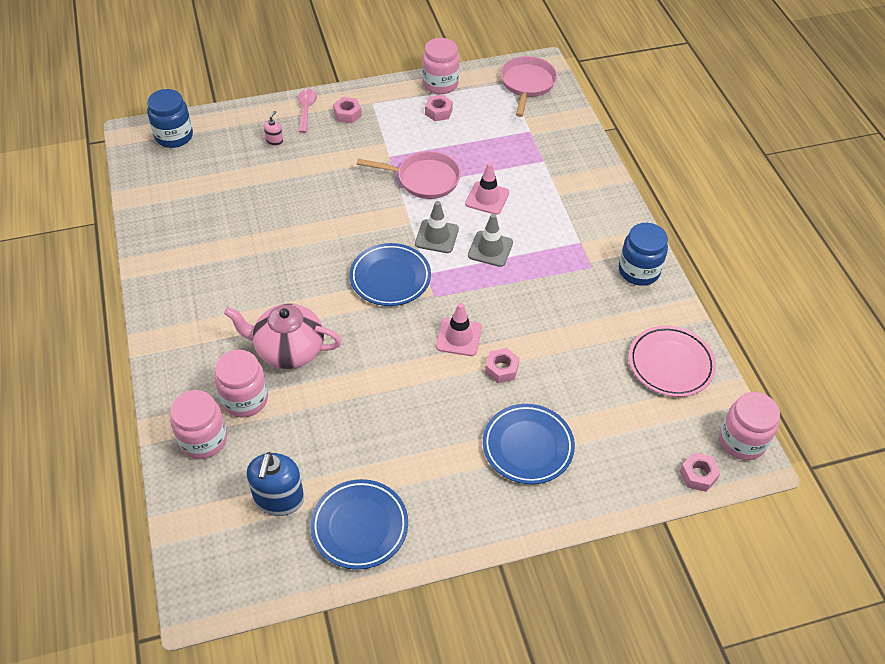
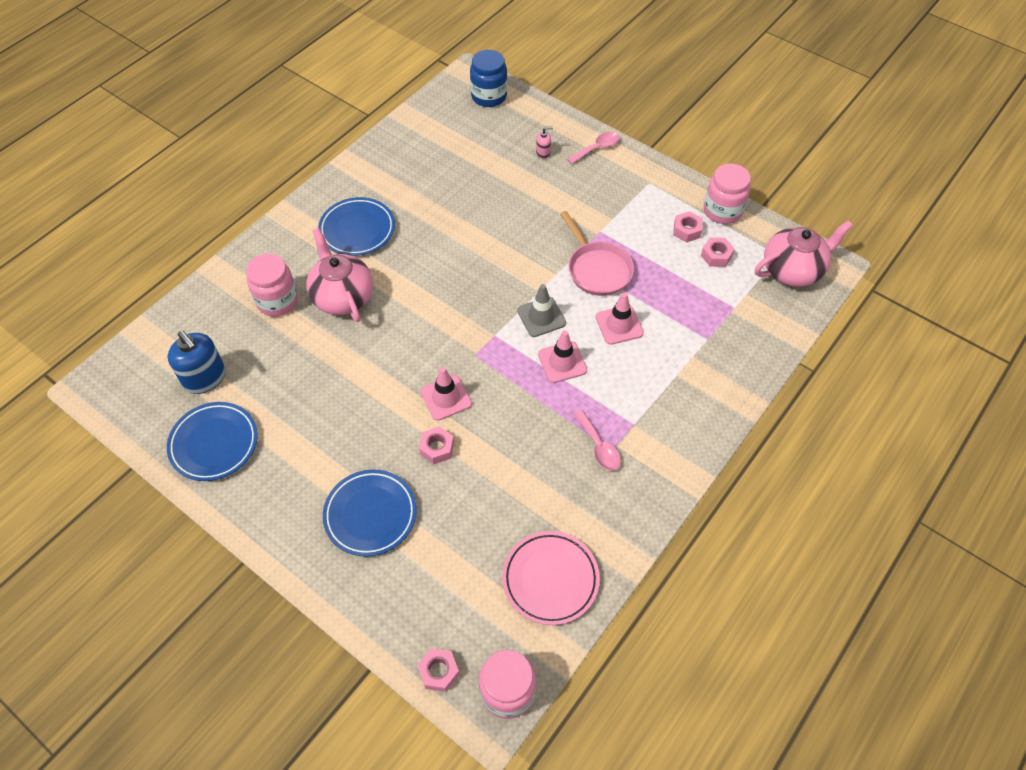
camera: 55 degrees right, 5 degrees up
(203, 439) = (225, 301): pink jar -> none
(279, 499) = (205, 378): blue soap dispenser -> blue soap dispenser turned 105 degrees counterclockwise
(347, 114) = (619, 175): pink nut -> pink nut (716, 256)
(390, 278) = (468, 314): blue plate -> blue plate (357, 230)
(490, 249) = (562, 362): grey traffic cone -> pink traffic cone
(527, 84) = (792, 270): pink pan -> pink teapot
(582, 272) = (599, 447): none -> pink spoon
(639, 271) = (642, 491): blue jar -> none

